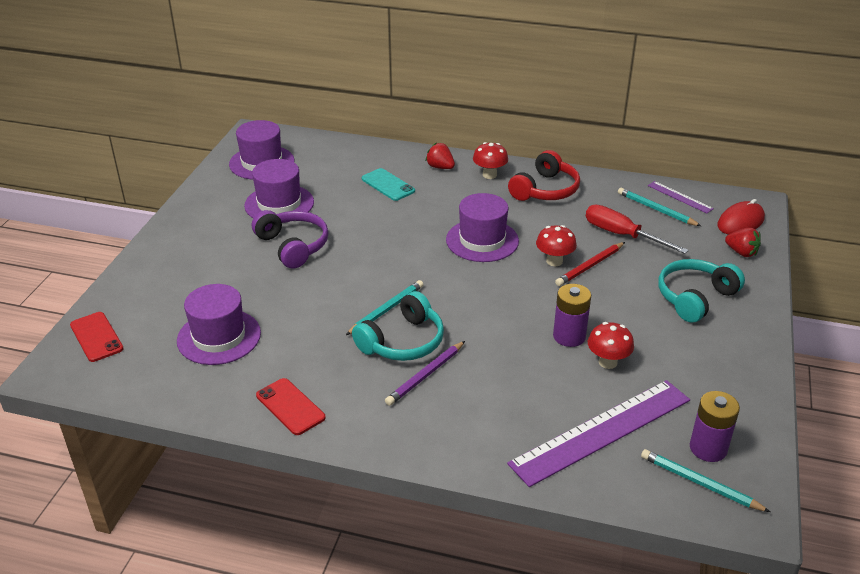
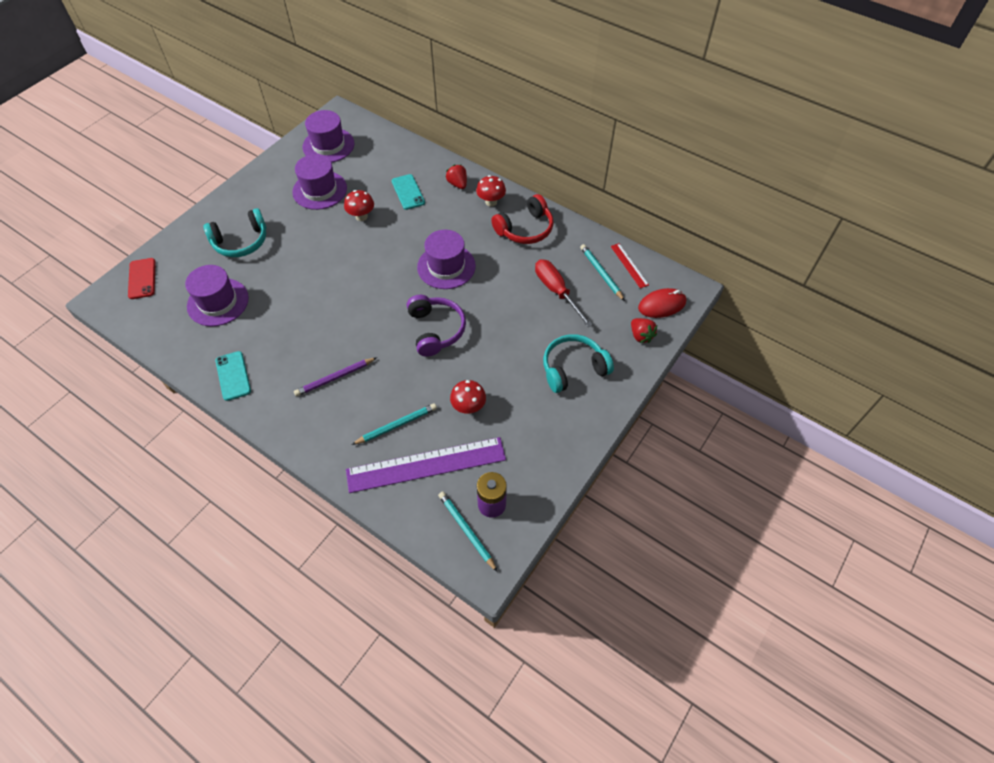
camera: 20 degrees right, 20 degrees up
(290, 406) = (233, 376): red phone -> turquoise phone
(293, 246) = (308, 233): purple headphones -> purple headphones (436, 330)
(386, 309) = (341, 312): turquoise pencil -> turquoise pencil (396, 425)
(403, 342) = (336, 344): turquoise headphones -> turquoise headphones (241, 242)
(554, 261) = (488, 302): red mushroom -> red mushroom (361, 216)
(569, 336) = (455, 375): purple battery -> none
(590, 266) = (512, 314): red pencil -> none
(680, 197) = (629, 265): purple ruler -> red ruler

